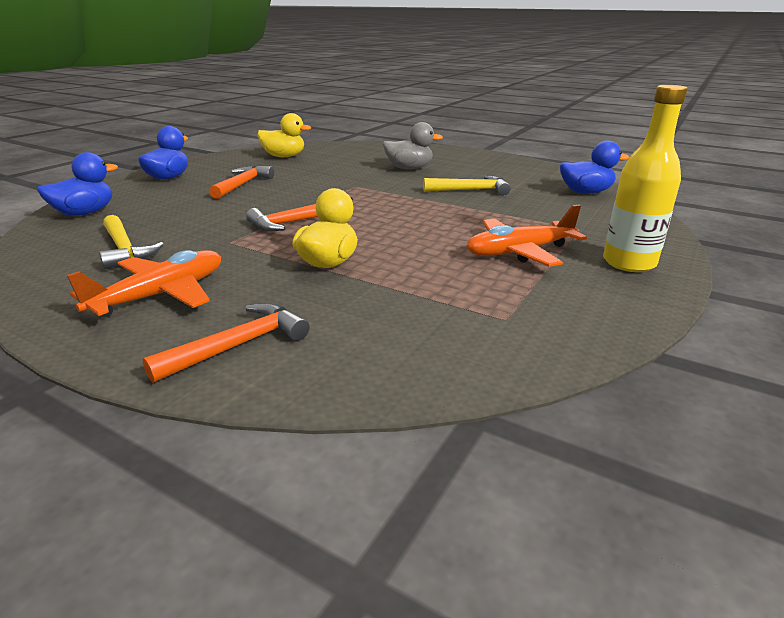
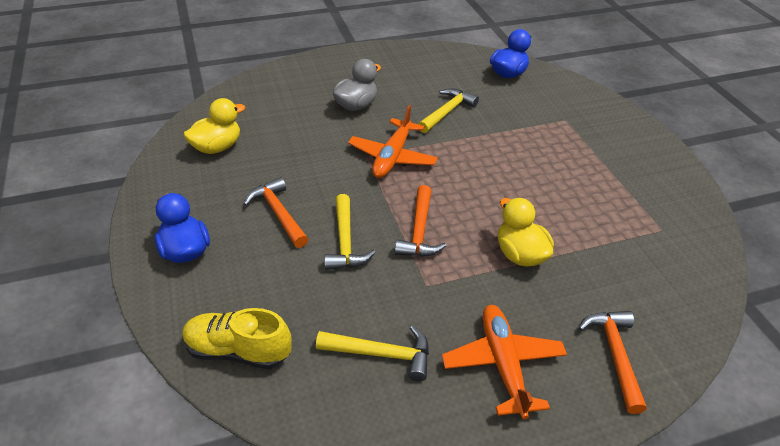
camera: 50 degrees left, 15 degrees up
(85, 213) = (238, 351): blue duck -> yellow shoe
(241, 207) = (345, 242): none -> yellow hammer
(519, 252) = (579, 166): orange plane -> orange plane (392, 157)
(629, 263) = (631, 141): yellow bottle -> none

